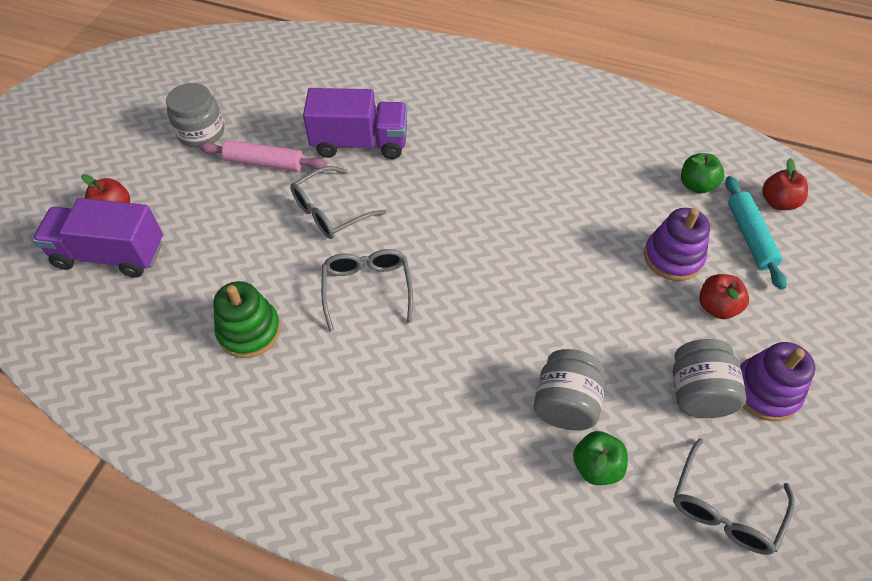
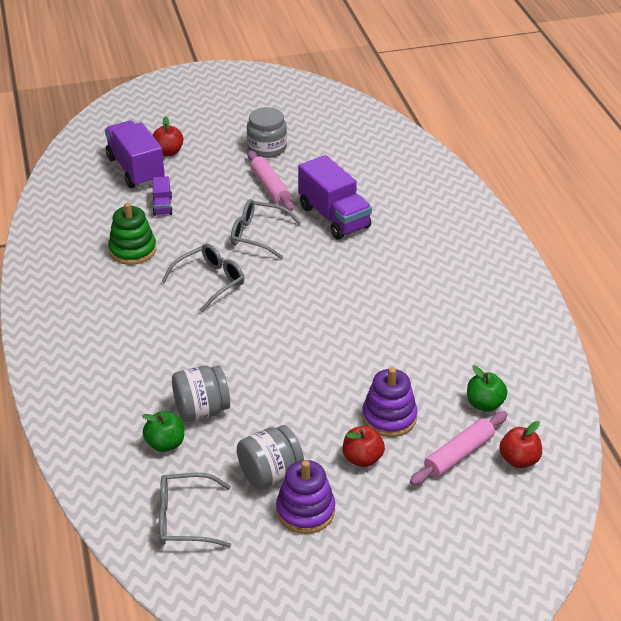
camera: 55 degrees right, 15 degrees down
(201, 264) = (162, 206): none -> purple truck
(749, 237) = (458, 454): turquoise rolling pin -> pink rolling pin

